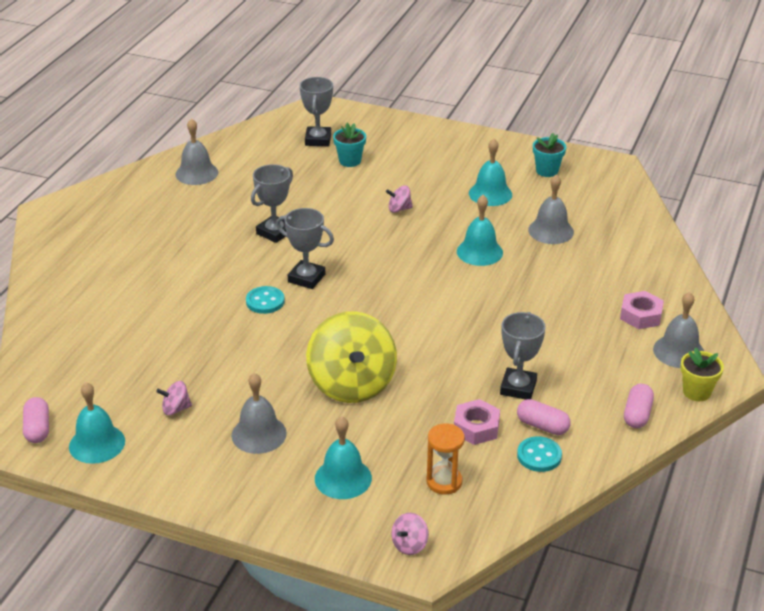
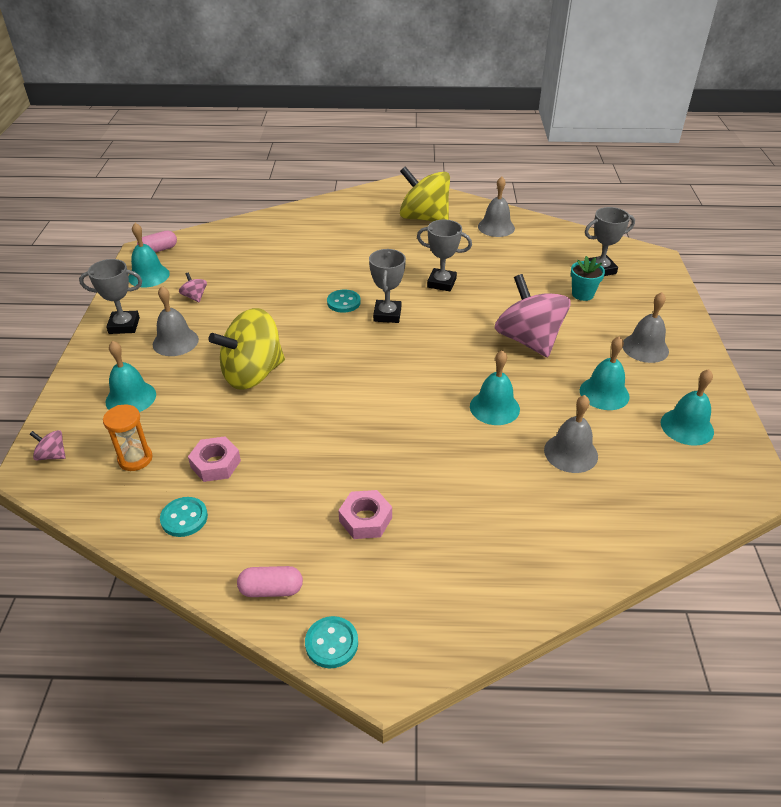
camera: 70 degrees right, 5 degrees up
(138, 212) = (424, 218): none -> yellow spinning top
(399, 209) = (528, 340): pink spinning top -> pink spinning top, size x2.48
(518, 387) = (285, 481): grey trophy -> grey trophy (124, 325)
(542, 426) = (230, 512): pink capsule -> none
(547, 171) = (687, 427): turquoise flower pot -> turquoise bell
(641, 315) = (456, 562): pink nut -> pink nut (365, 519)
(679, 351) = (403, 612): grey bell -> grey bell (645, 348)
(696, 392) = (331, 643): yellow flower pot -> turquoise button

